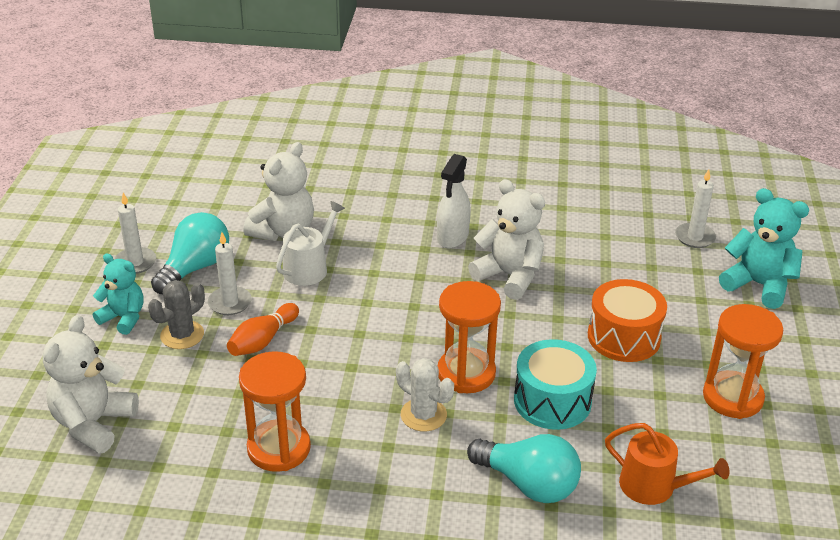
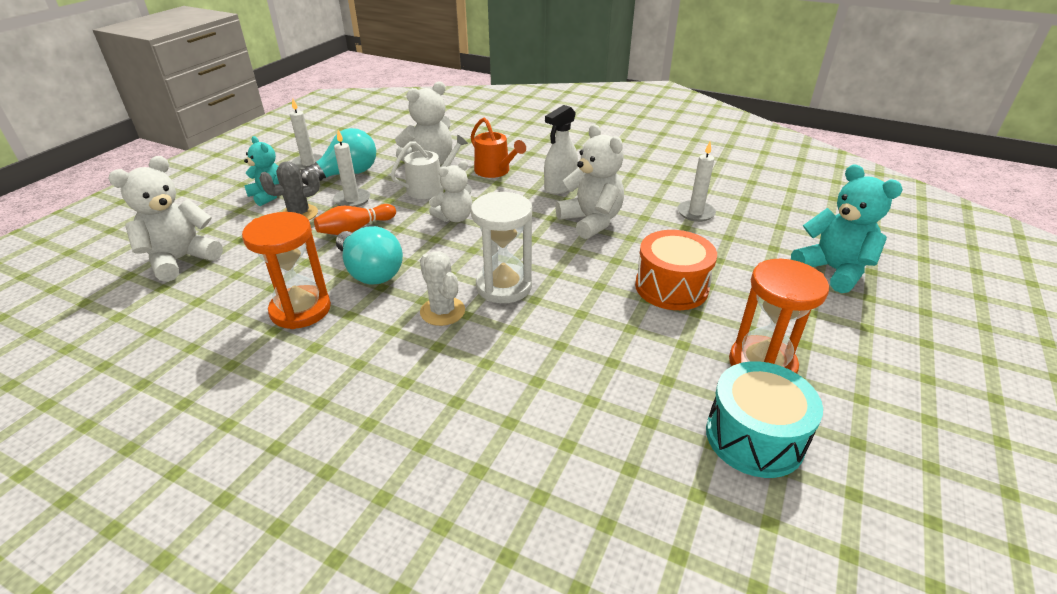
camera: 20 degrees right, 0 degrees up
(363, 302) = (454, 218): none -> white teddy bear
(466, 373) = (504, 286): orange hourglass -> white hourglass
(528, 484) = (500, 395): turquoise light bulb -> turquoise light bulb (370, 272)
(552, 401) = (569, 326): turquoise drum -> turquoise drum (754, 437)
(654, 487) = (630, 432): orange watering can -> orange watering can (495, 171)
(695, 237) = (782, 222): white candle -> white candle (695, 213)

